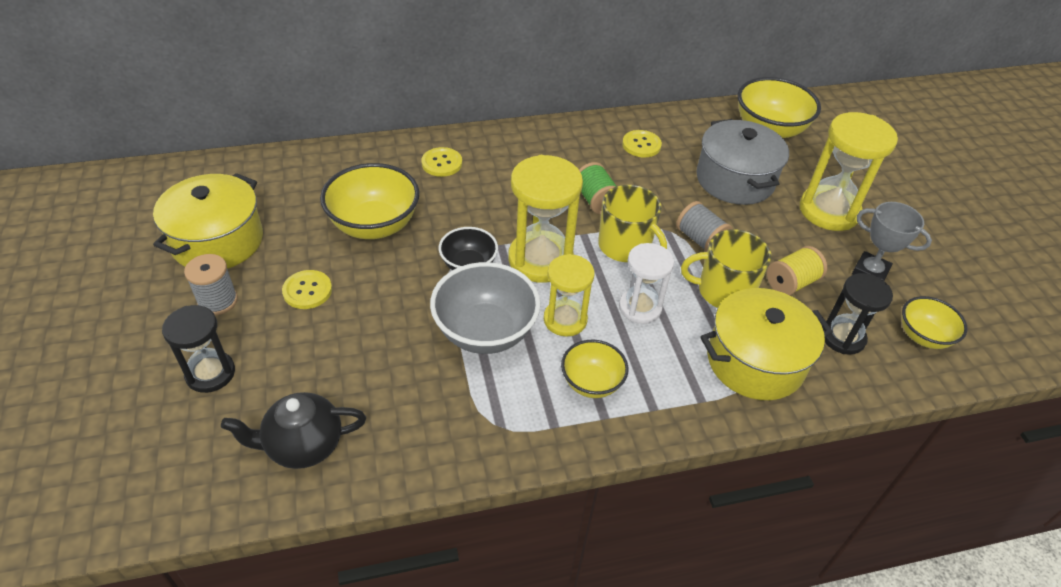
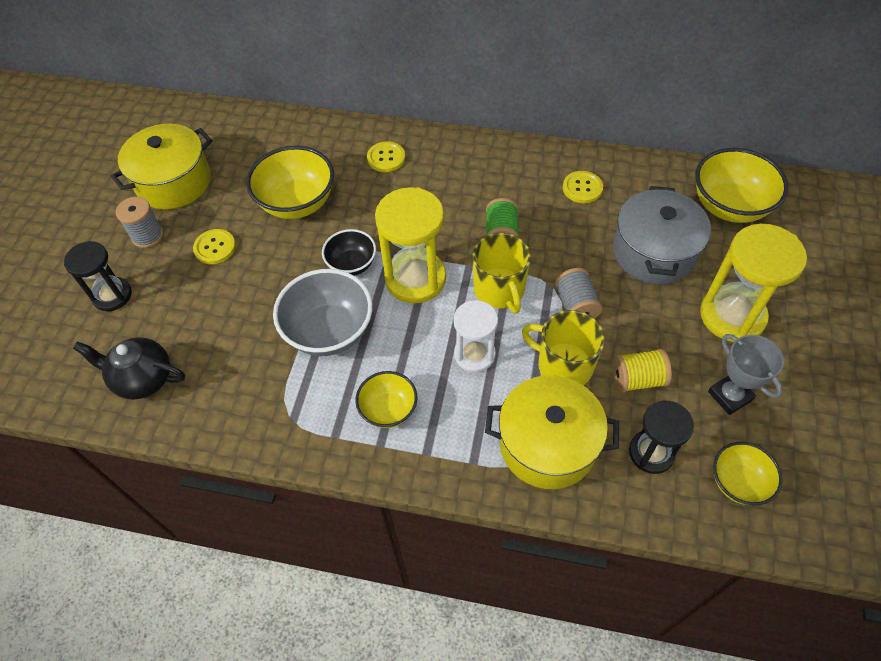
camera: 30 degrees right, 10 degrees up
(565, 320) = (402, 343): yellow hourglass -> none

